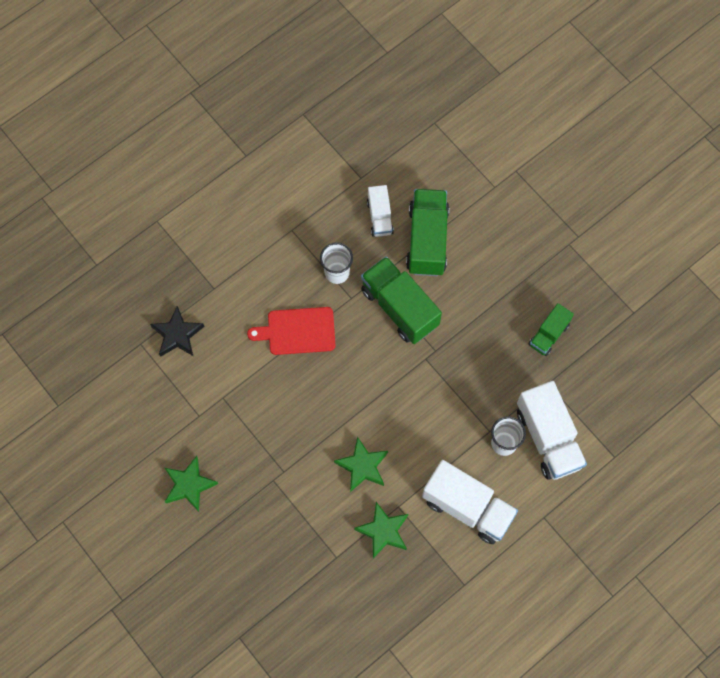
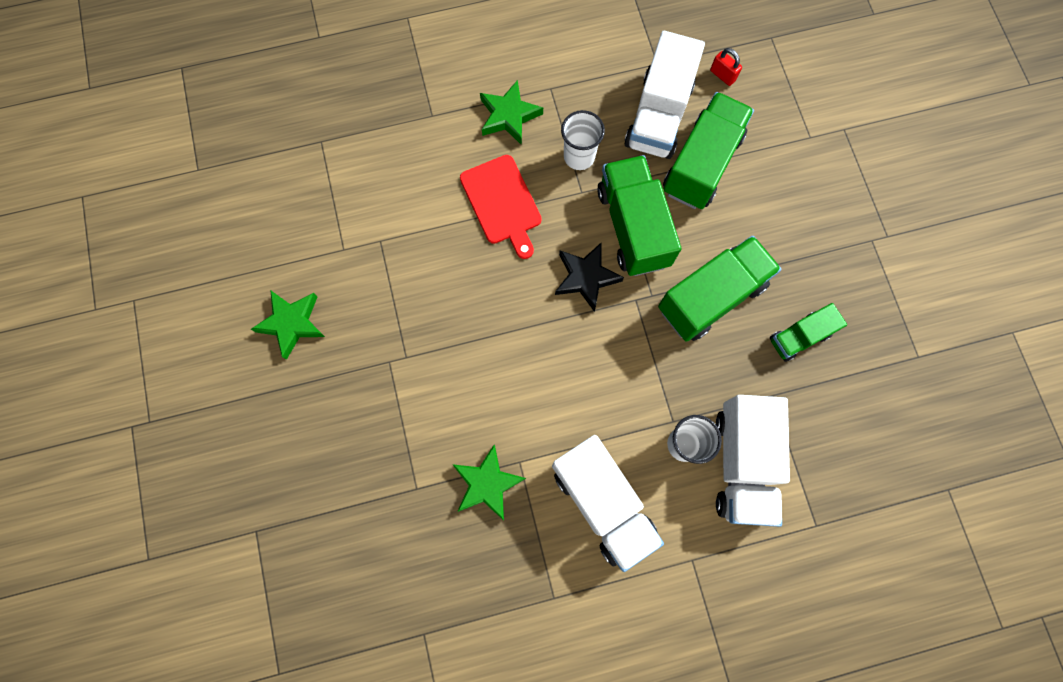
camera: 25 degrees right, 5 degrees up
(177, 335) = (366, 149): black star -> black star (586, 277)
(298, 331) = (502, 203): red cutting board -> red cutting board turned 135 degrees counterclockwise
(362, 466) = (500, 393): green star -> green star (509, 116)
(379, 217) = (658, 115): white truck -> white truck, size x1.78
(412, 167) = (722, 75): none -> red padlock
(477, 333) = (711, 297): none -> green truck

